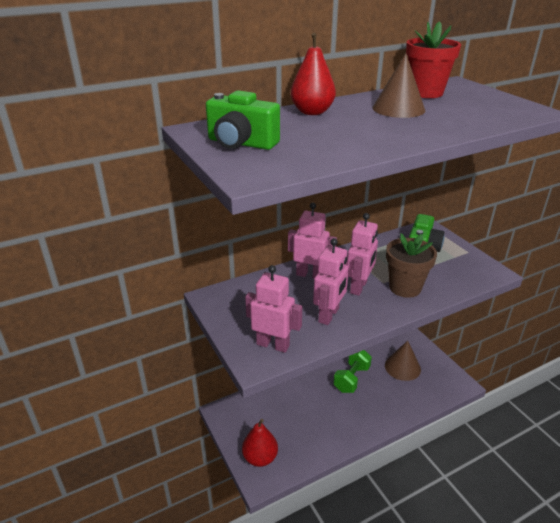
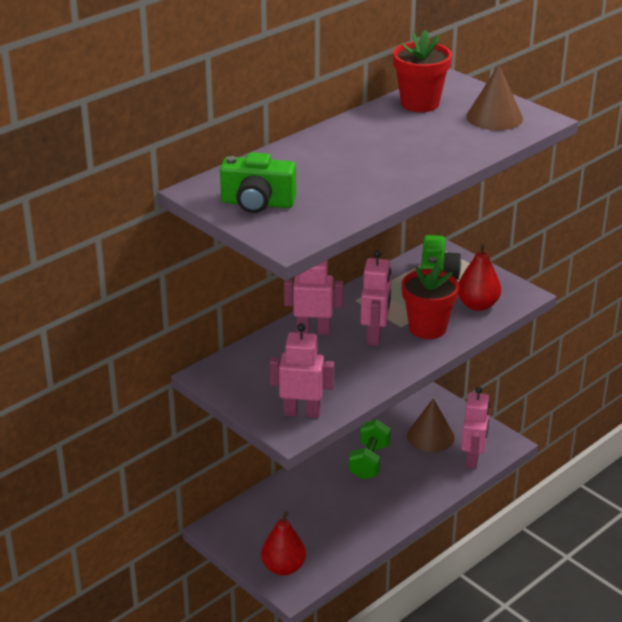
camera: 15 degrees left, 0 degrees up
(312, 112) = (308, 150): red pear -> red pear (477, 305)
(329, 315) = (351, 372): pink robot -> pink robot (473, 459)
(398, 108) = (397, 133): brown cone -> brown cone (494, 117)
(405, 287) = (427, 328): brown flower pot -> red flower pot

